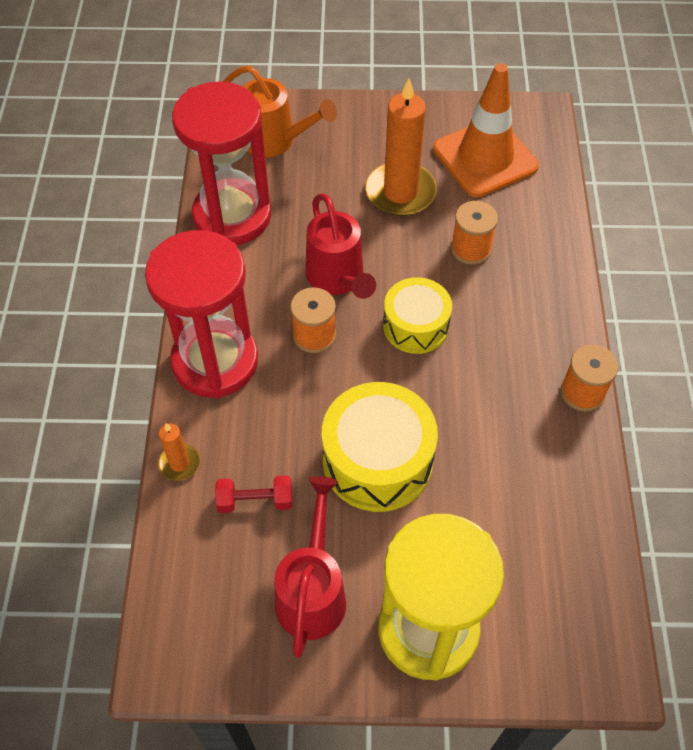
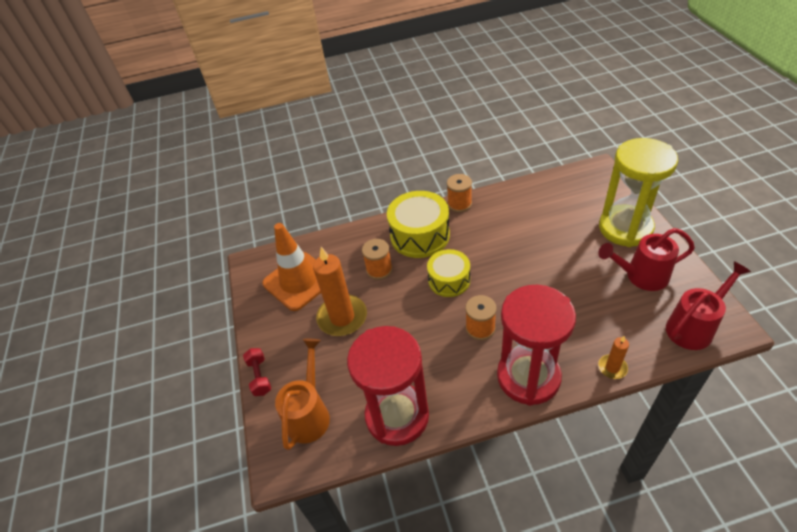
camera: 100 degrees left, 10 degrees down
(255, 501) = (609, 319): red dumbbell -> red dumbbell (260, 376)
(338, 279) = (430, 329): red watering can -> red watering can (693, 327)
(377, 460) = (548, 272): yellow drum -> yellow drum (420, 235)

